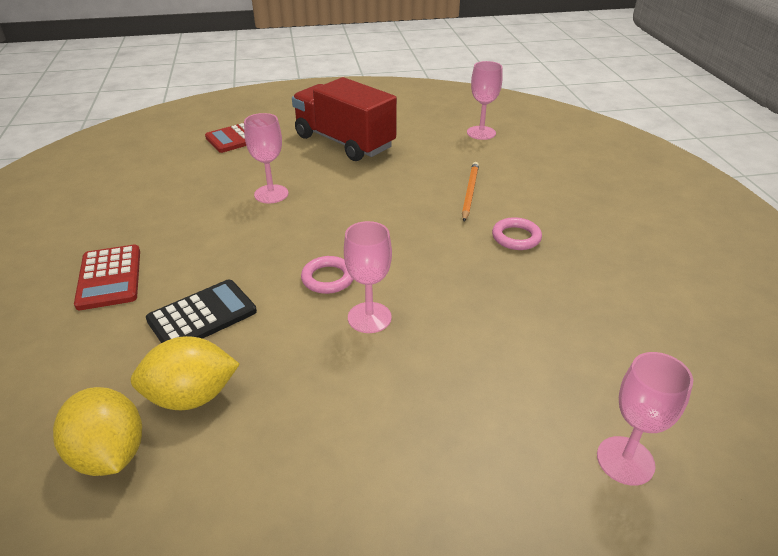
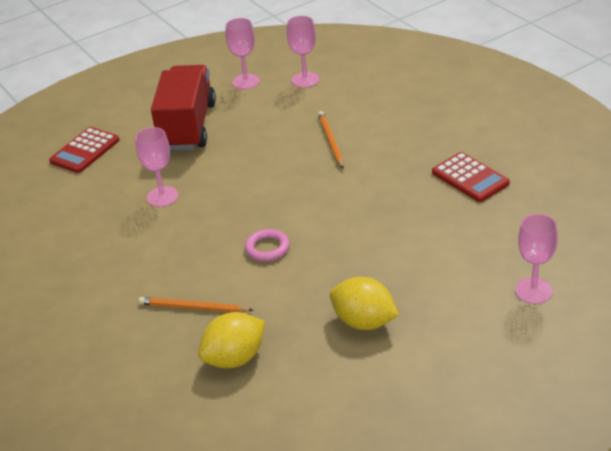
camera: 20 degrees left, 0 degrees up
(109, 277) = (89, 308): red calculator -> red calculator (470, 178)
(110, 454) = (211, 409): yellow lemon -> yellow lemon (364, 322)
(202, 316) = (193, 308): black calculator -> orange pencil
(344, 142) = (188, 127): red truck -> red truck turned 75 degrees clockwise
(369, 317) = (319, 265): pink goblet -> pink goblet (246, 81)
(516, 237) = (389, 168): pink ring -> none

